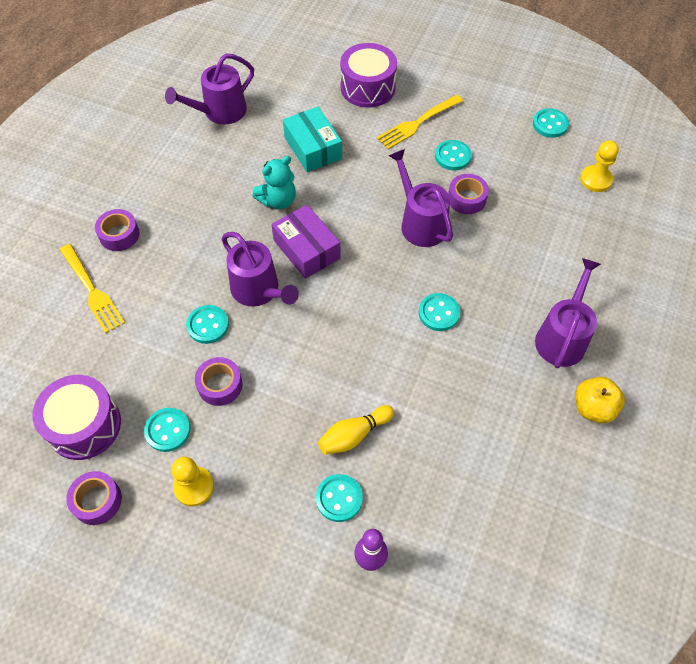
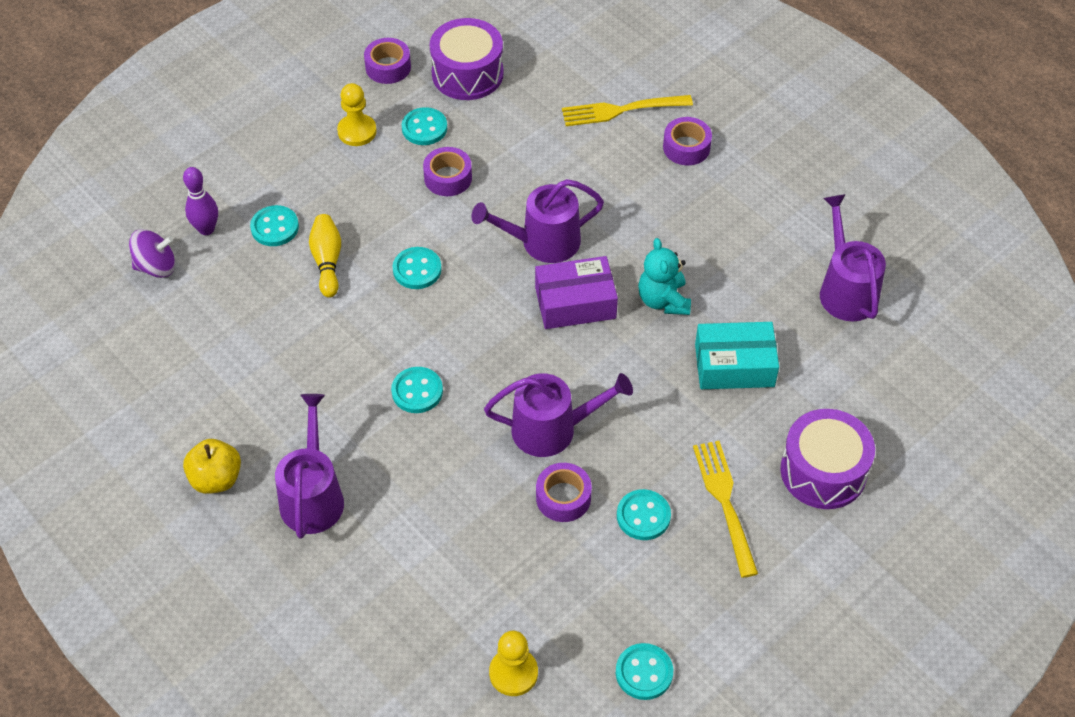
camera: 115 degrees right, 5 degrees down
(208, 325) = (523, 188): turquoise button -> turquoise button (417, 269)
(434, 580) = (156, 267): none -> purple spinning top
(562, 337) = (313, 496): purple watering can -> purple watering can turned 135 degrees counterclockwise

